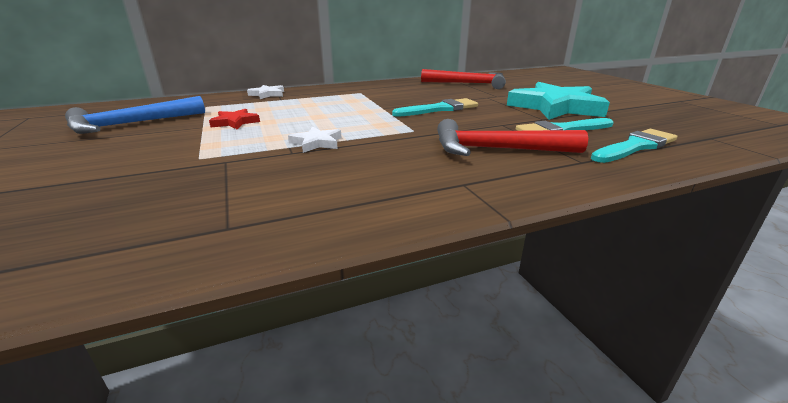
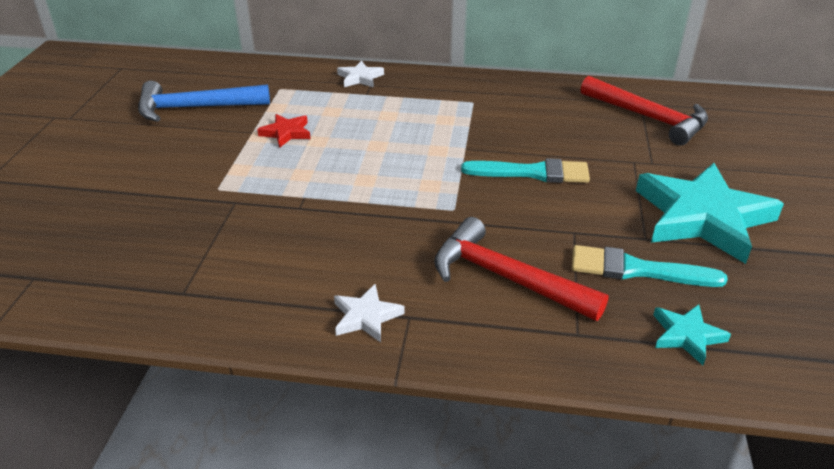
camera: 30 degrees right, 10 degrees up
(317, 143) = (334, 199): white star -> white star (366, 316)
(635, 146) = (687, 335): turquoise brush -> turquoise star

